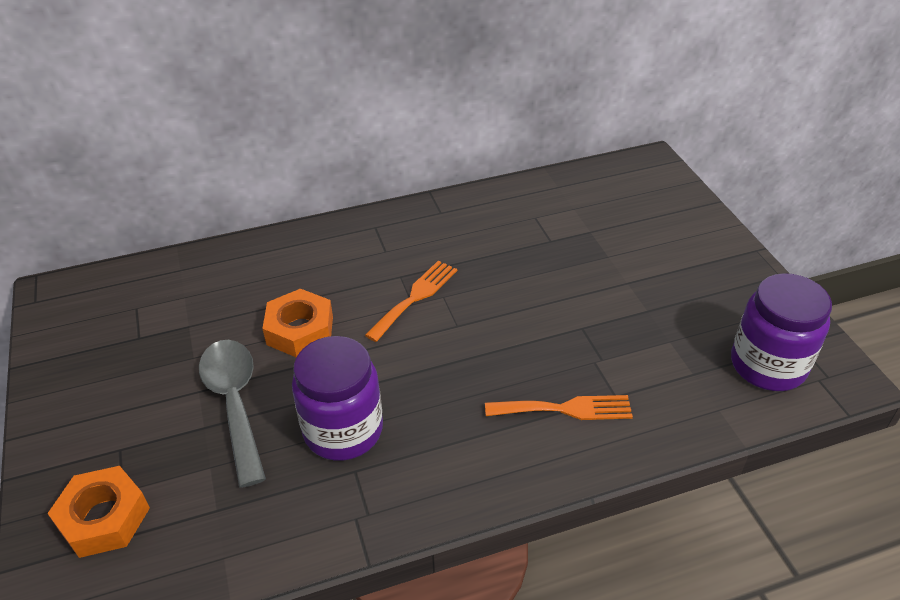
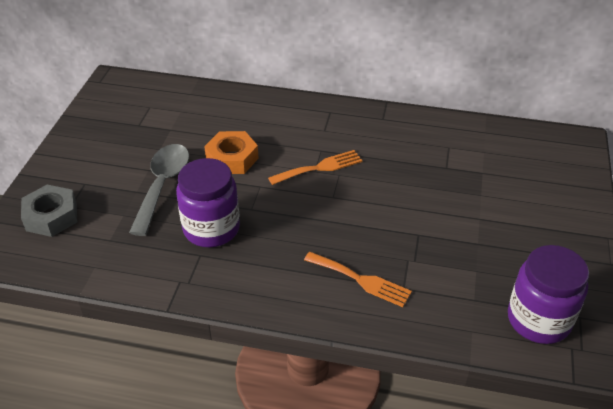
camera: 30 degrees right, 0 degrees up
(104, 518) = (51, 216): orange nut -> grey nut

